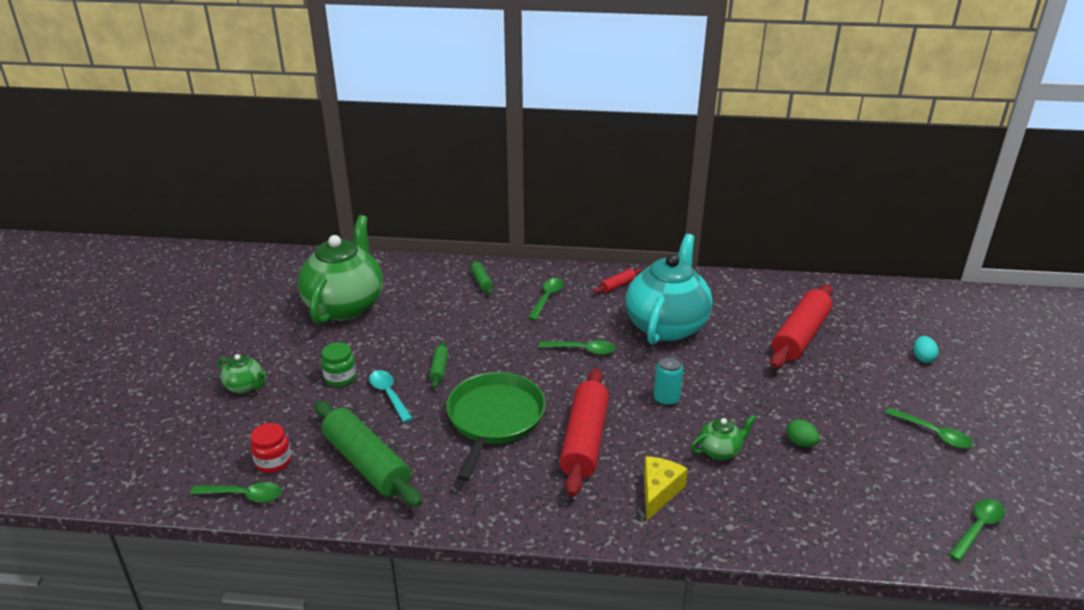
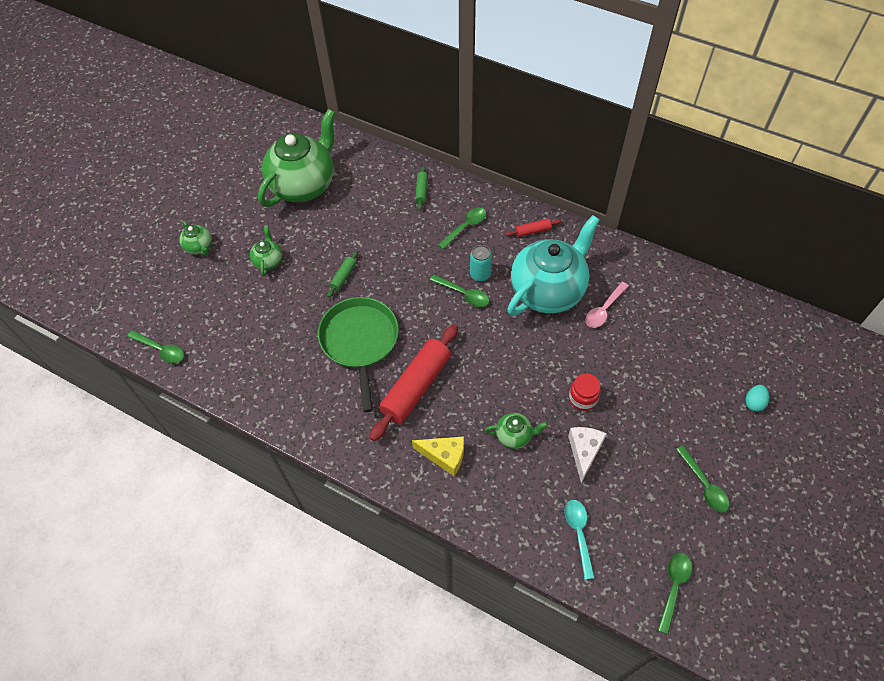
camera: 25 degrees right, 25 degrees up
(273, 462) = (191, 326): red jar -> red jar (582, 398)
(340, 378) = (268, 261): green jar -> green teapot
(367, 463) = (252, 351): green rolling pin -> none
(389, 395) = (295, 290): turquoise spoon -> turquoise spoon (579, 534)
(494, 419) = (360, 342): green pan -> green pan turned 45 degrees counterclockwise
(659, 492) = (444, 456): yellow cheese -> yellow cheese turned 60 degrees clockwise
(666, 399) = (502, 369): turquoise can -> turquoise can (480, 274)
(731, 326) = (604, 309): none -> pink spoon
(800, 336) = (658, 340): red rolling pin -> none
(800, 443) = (584, 452): green egg -> white cheese
(977, 528) = (673, 587): green spoon -> green spoon turned 45 degrees counterclockwise

